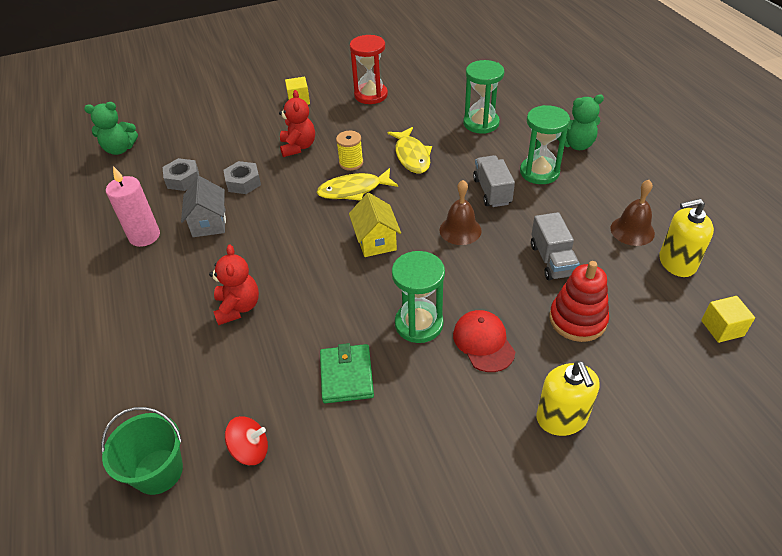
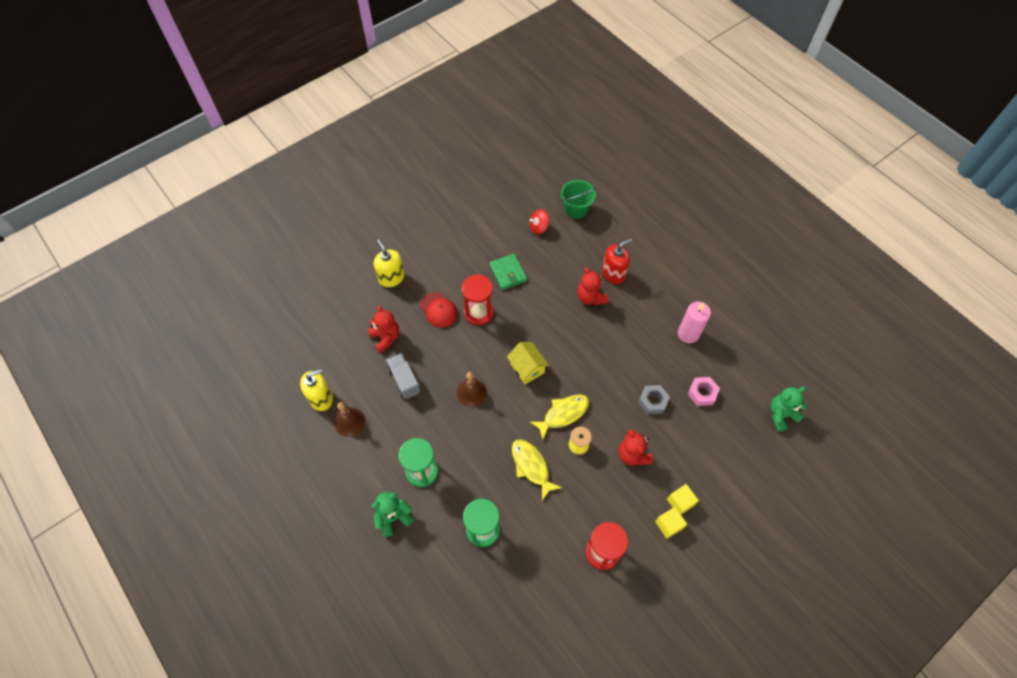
camera: 160 degrees right, 15 degrees up
(180, 333) = (613, 274): none -> red soap dispenser
(183, 179) = (702, 393): grey nut -> pink nut
(209, 223) = (652, 356): grey house -> none
(419, 324) = (478, 312): green hourglass -> red hourglass
(492, 191) = (456, 438): grey truck -> none
(577, 319) = (385, 338): red stacking toy -> red teddy bear
(722, 328) = (300, 352): yellow cube -> yellow cube (680, 502)

